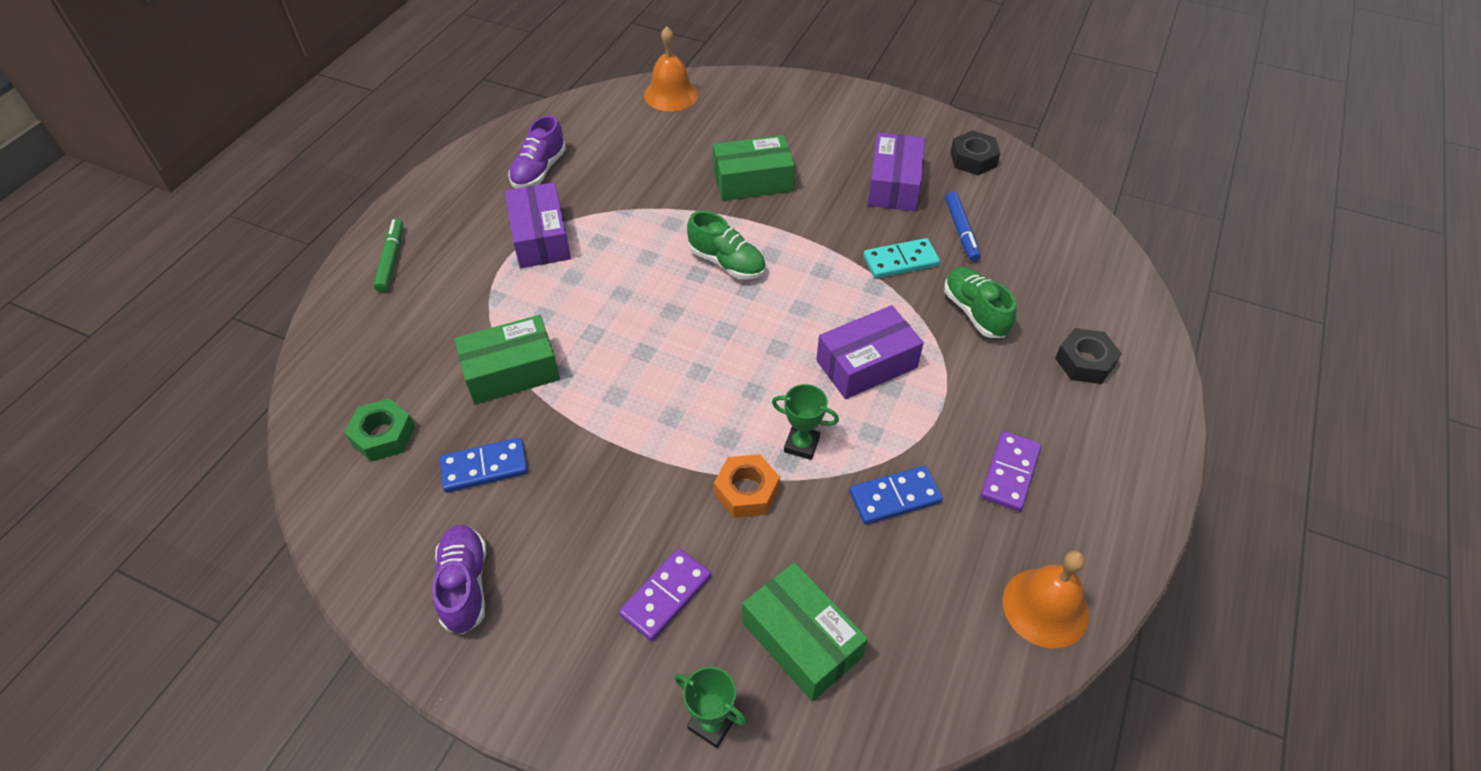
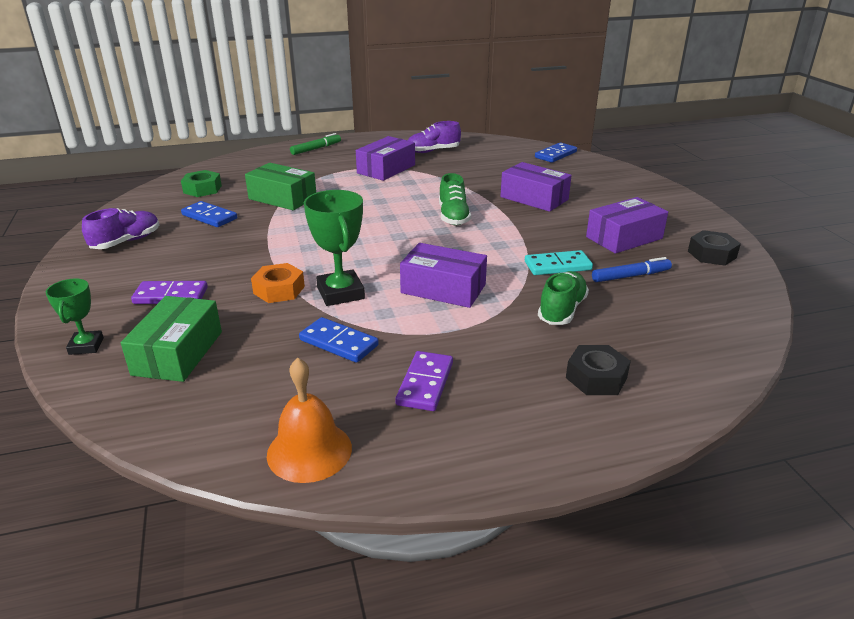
camera: 50 degrees right, 20 degrees down
(671, 94) = (555, 155): orange bell -> blue domino
(752, 181) = (534, 198): green box -> purple box
(801, 444) = (340, 293): green trophy -> green trophy, size x1.66
(900, 261) = (558, 266): turquoise domino -> turquoise domino turned 45 degrees counterclockwise
(961, 231) = (630, 276): blue marker -> blue marker turned 150 degrees counterclockwise
(1010, 473) = (425, 383): purple domino -> purple domino turned 60 degrees counterclockwise

